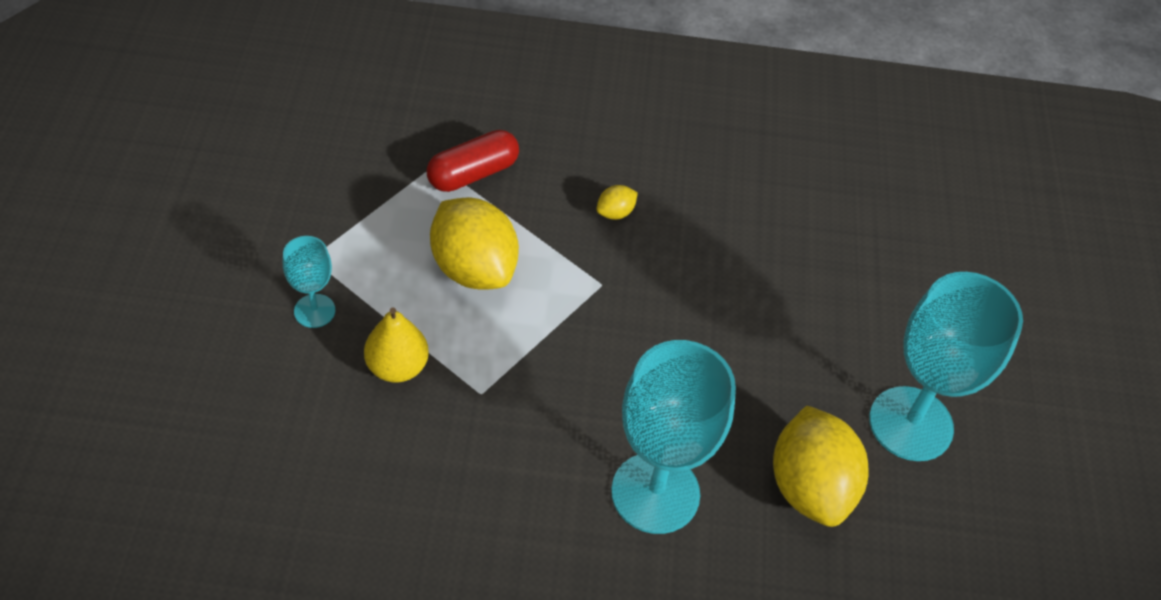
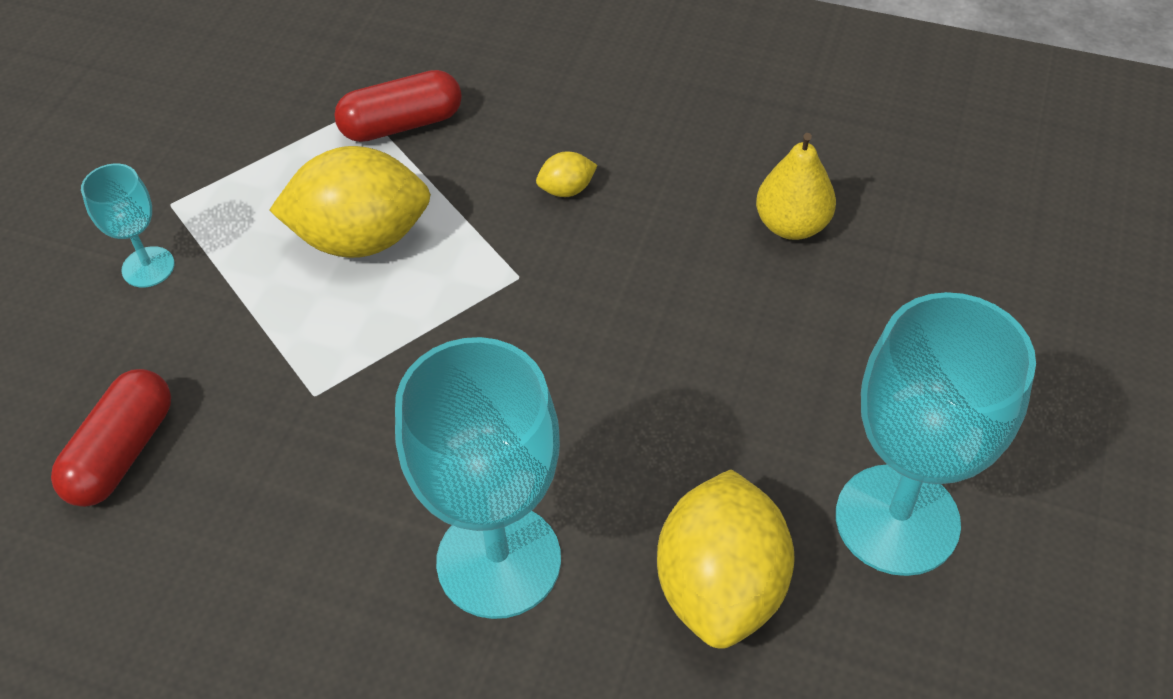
camera: 20 degrees right, 0 degrees up
(351, 456) = (122, 452): none -> red capsule
(397, 367) = (221, 348): yellow pear -> yellow pear (792, 225)
(473, 268) = (361, 238): yellow lemon -> yellow lemon turned 75 degrees counterclockwise

